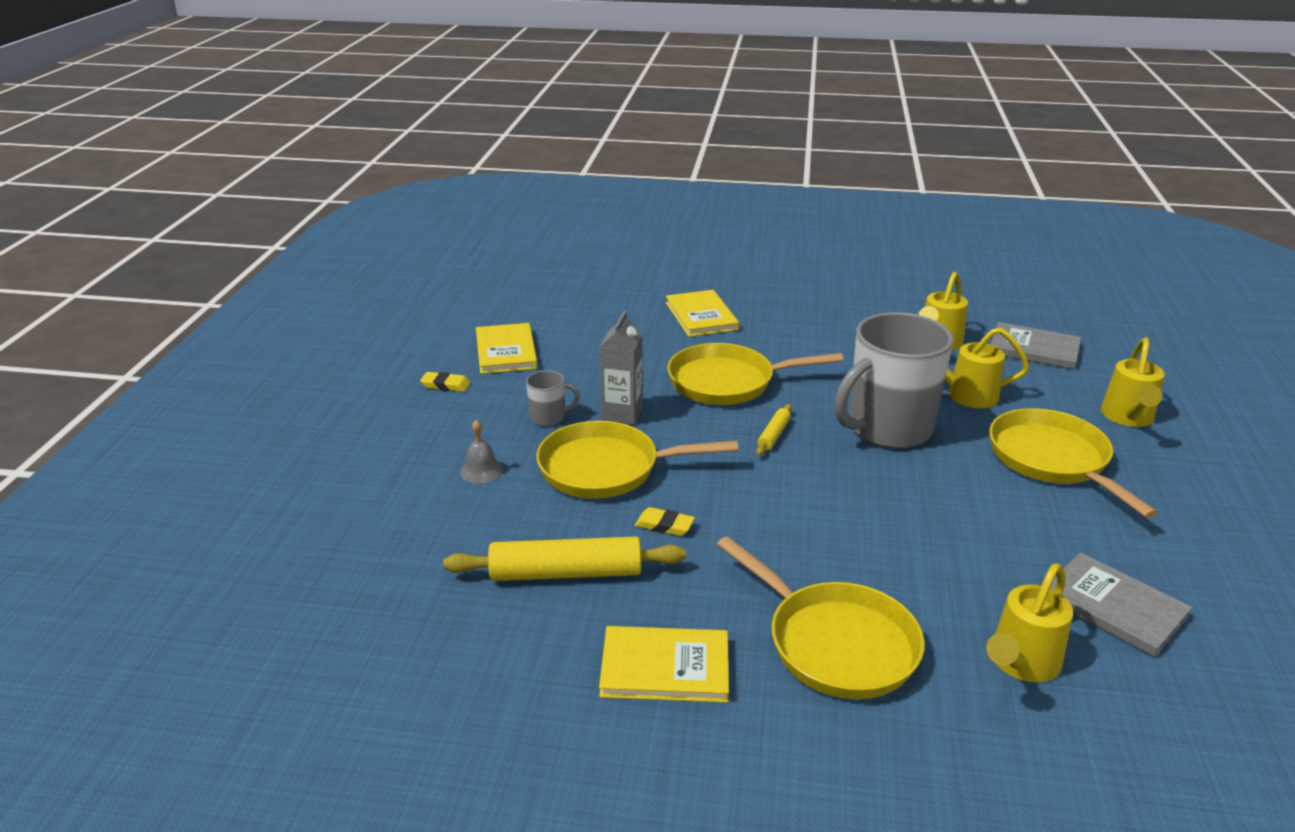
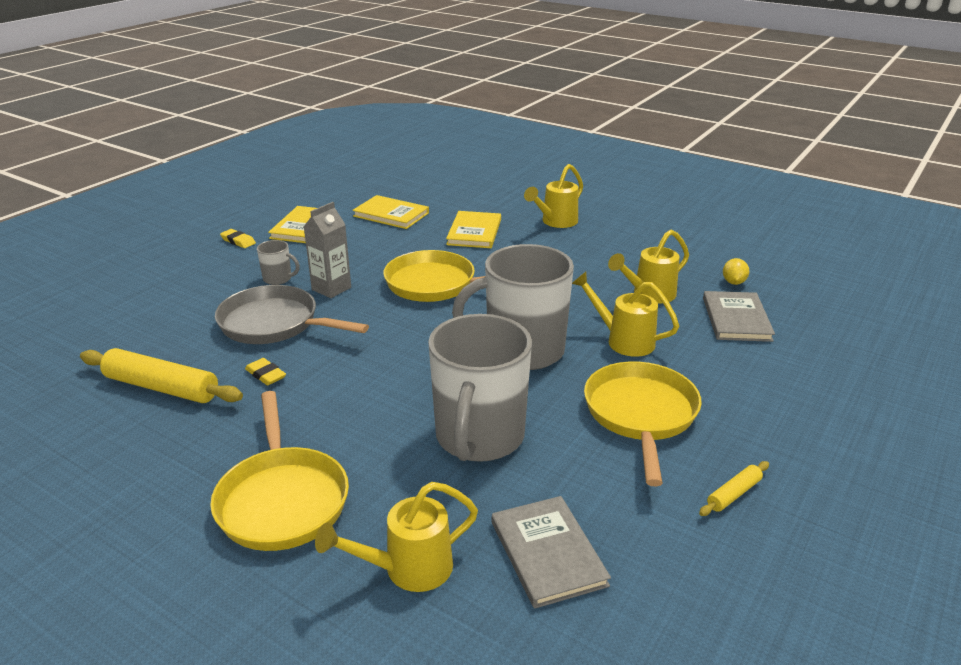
camera: 25 degrees right, 0 degrees up
(481, 471) = (192, 303): grey bell -> none
(606, 469) = (274, 324): yellow pan -> grey pan
(665, 668) = (145, 474): yellow book -> yellow book (391, 215)
(773, 435) = (424, 332): yellow rolling pin -> yellow rolling pin (733, 494)
(943, 524) = (479, 438): none -> grey mug
(995, 314) = (733, 282): none -> yellow lemon
(1034, 349) = (736, 319): grey book -> grey book turned 45 degrees clockwise
(1128, 418) = (760, 399): yellow watering can -> yellow watering can (556, 222)

